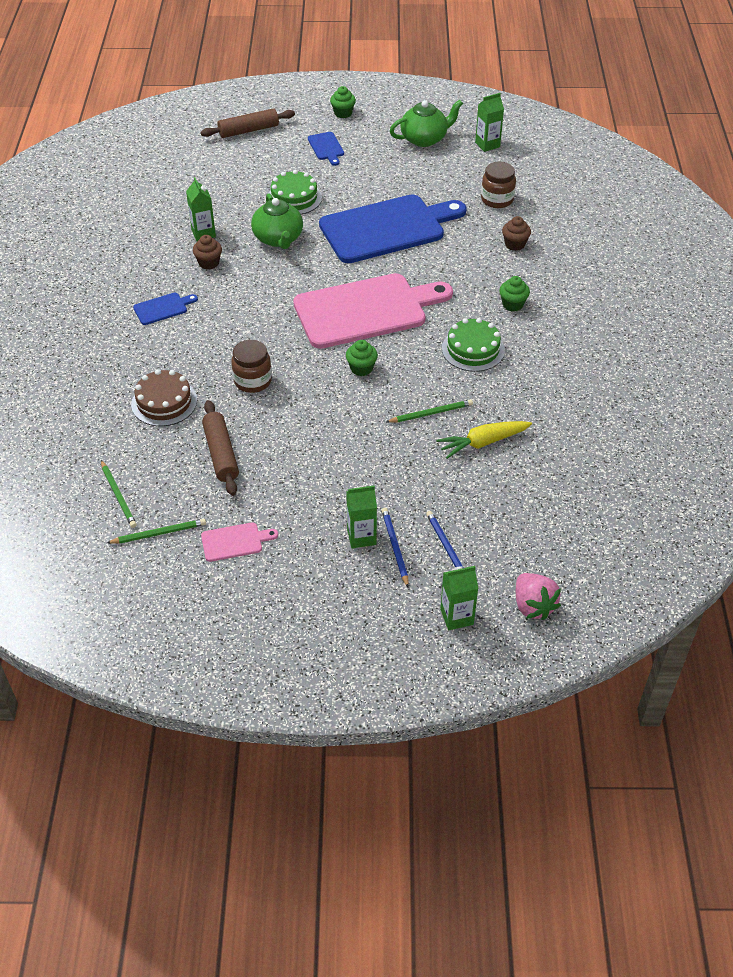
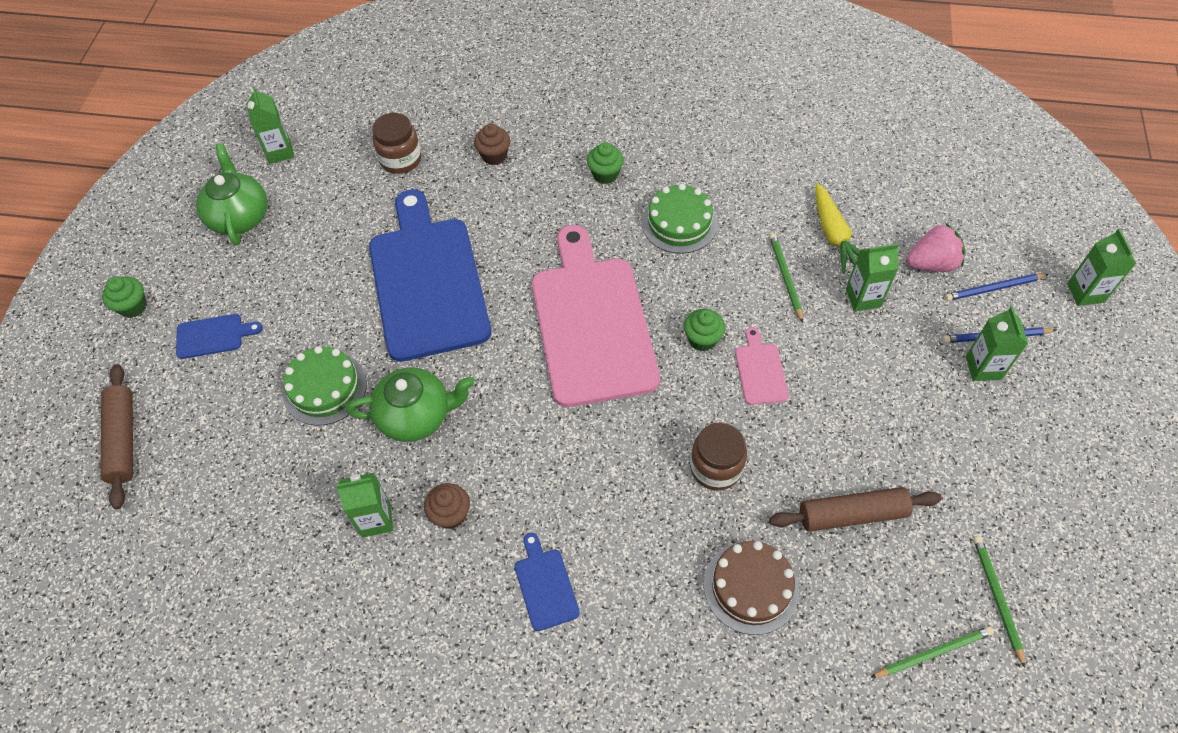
camera: 80 degrees left, 10 degrees up
(235, 541) = (1003, 505): pink cutting board -> pink cutting board (760, 371)
(419, 461) = (863, 298): none -> green carton
(533, 606) = (1061, 227): pink strawberry -> pink strawberry (931, 263)

